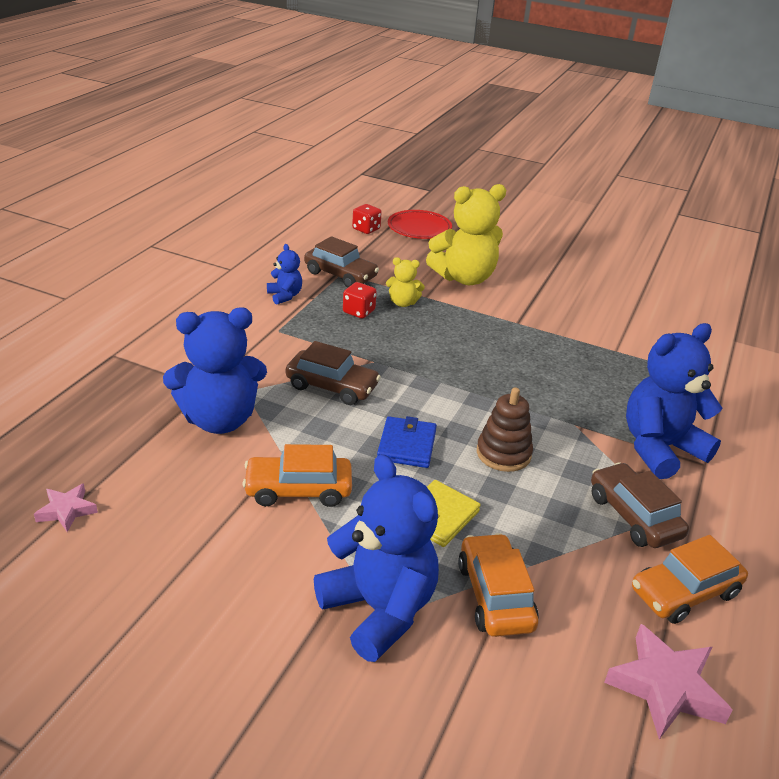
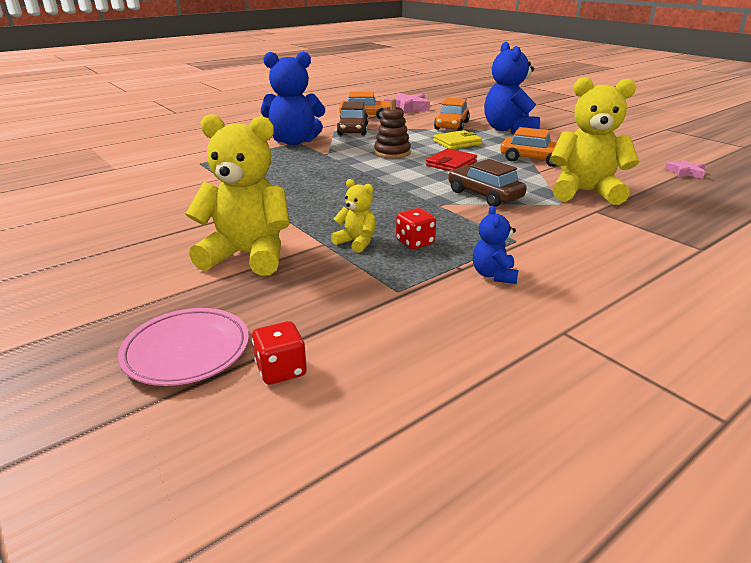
camera: 150 degrees left, 5 degrees down
(219, 419) = (585, 192): blue teddy bear -> yellow teddy bear
(340, 275) = (401, 289): brown car -> none
(406, 445) = (451, 163): blue wallet -> red wallet
(419, 228) = (186, 351): red plate -> pink plate

